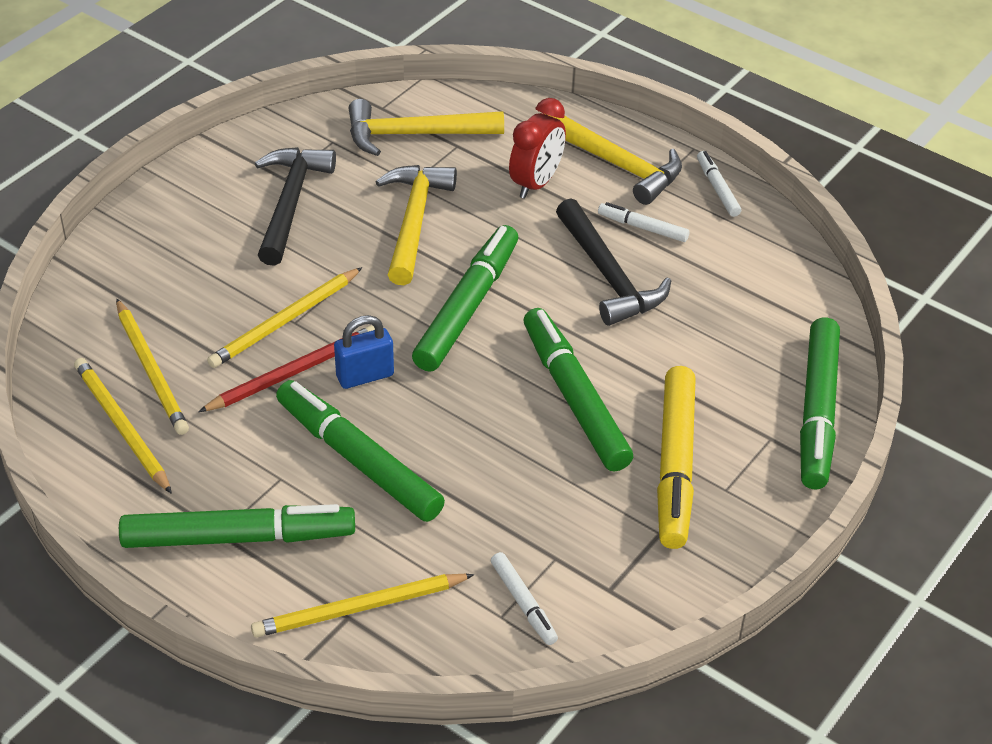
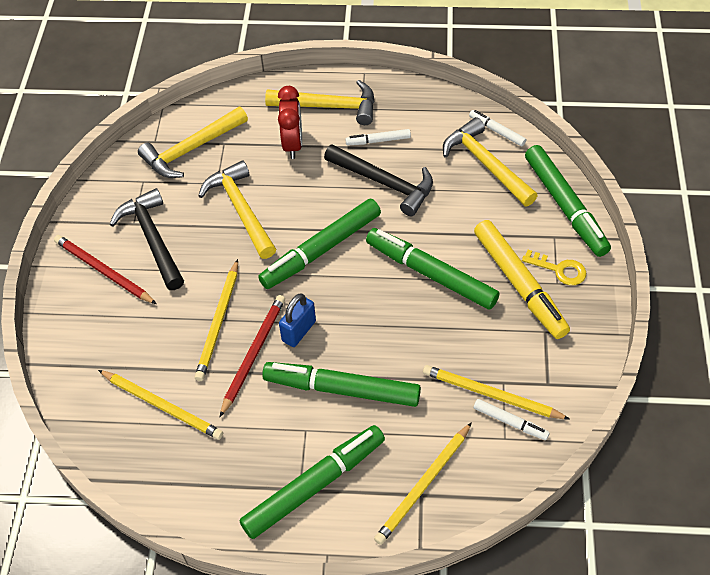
camera: 30 degrees left, 10 degrees up
(122, 427) = (177, 457): yellow pencil -> yellow pencil (492, 395)
(210, 209) = (104, 271): none -> red pencil
(467, 307) = (321, 249): green marker -> green marker turned 120 degrees counterclockwise
(717, 188) = (399, 92): white marker -> white marker (497, 131)
(742, 476) = (559, 269): none -> yellow key
(756, 317) = (486, 164): none -> yellow hammer

